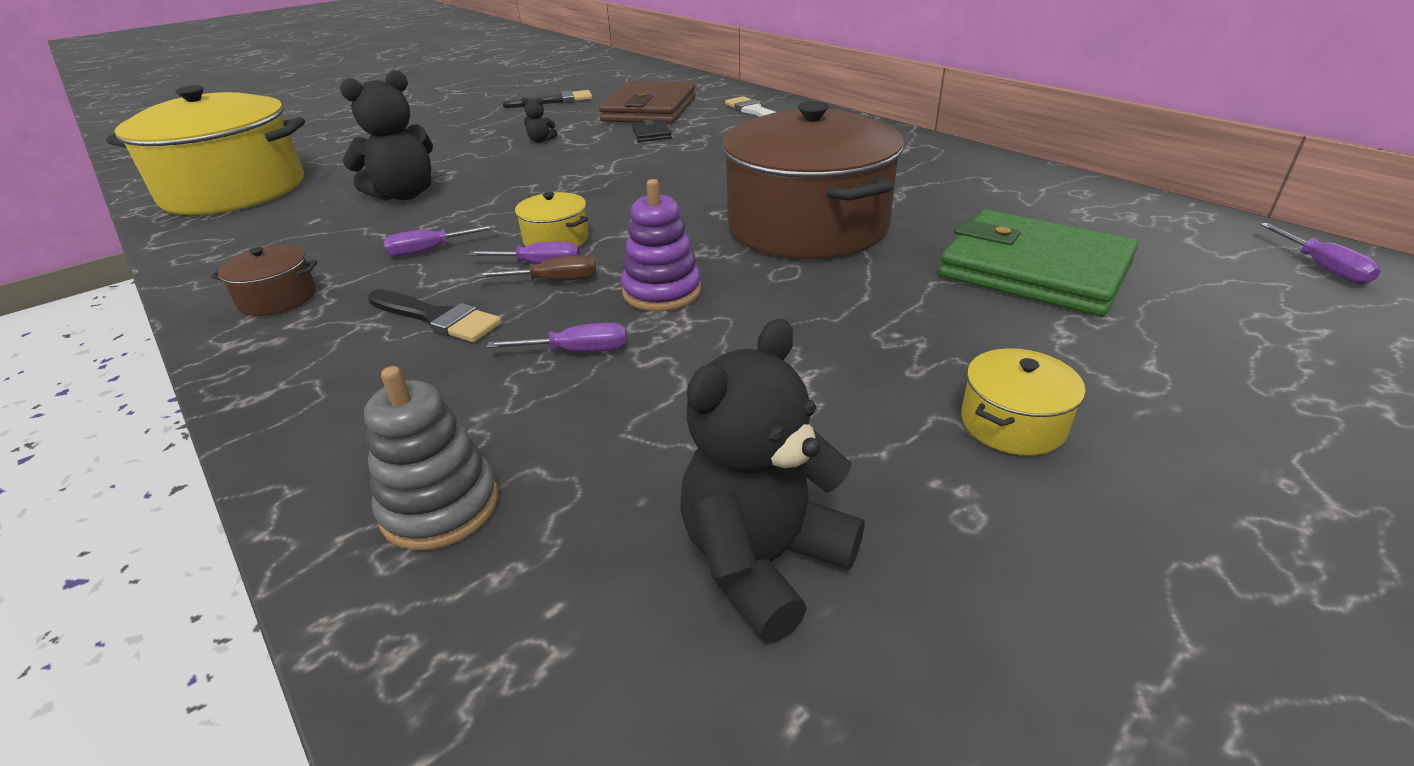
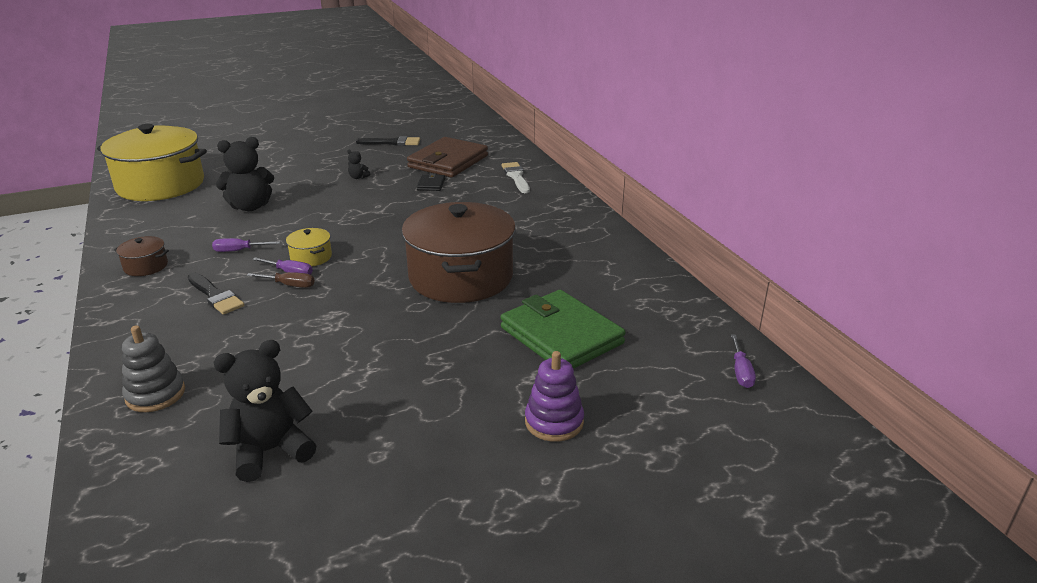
camera: 15 degrees right, 5 degrees down
(576, 351) = (269, 331): purple screwdriver -> none
(662, 292) = (340, 304): purple stacking toy -> purple stacking toy (554, 422)
(1012, 423) = (446, 419): yellow pot -> none

